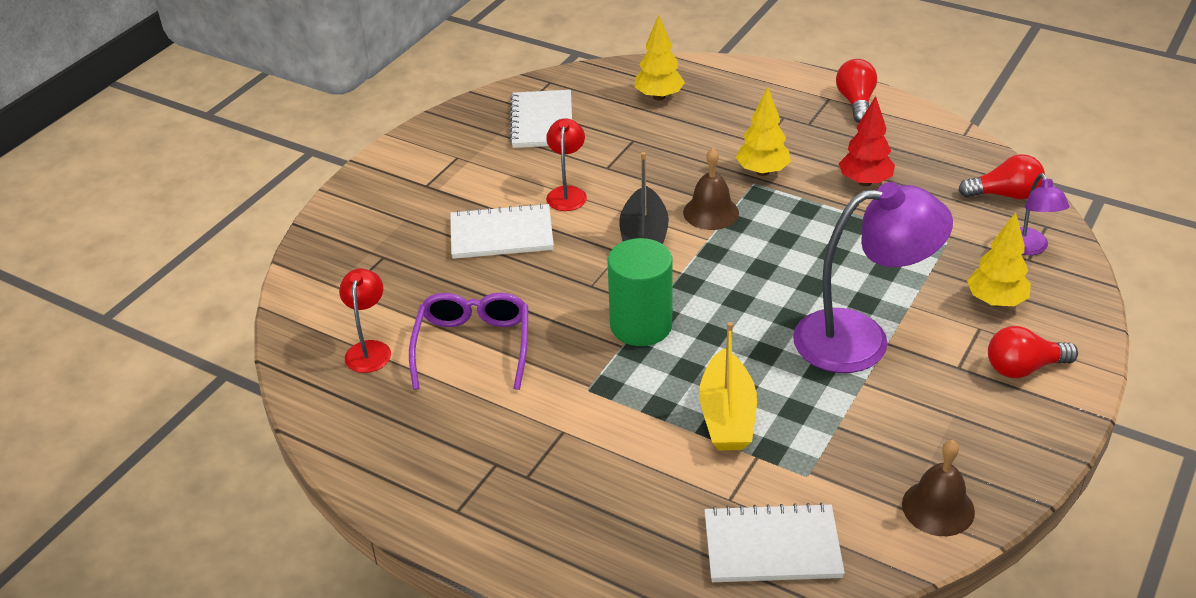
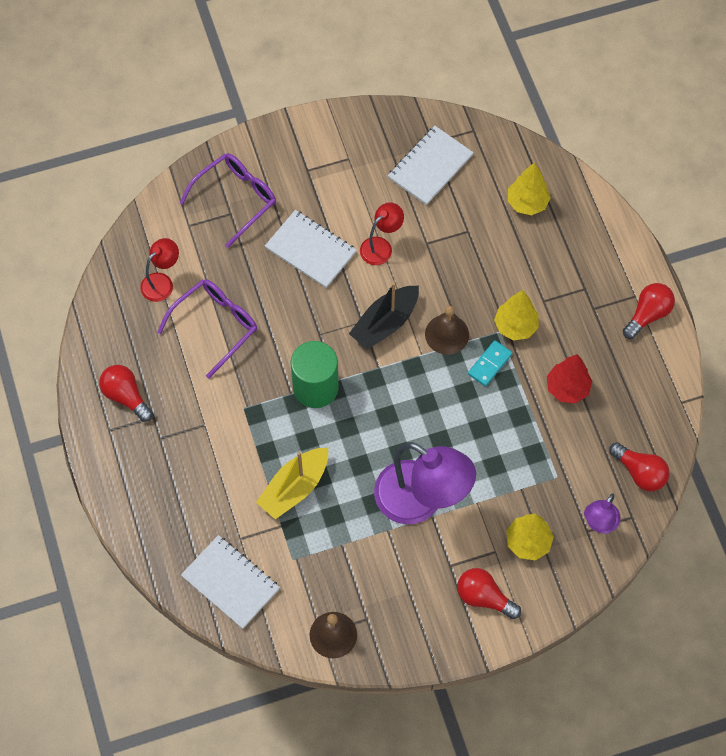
camera: 40 degrees right, 25 degrees up
(376, 243) = (236, 199): none -> purple glasses
(441, 467) = (126, 396): none -> red light bulb
(777, 208) = (489, 364): none -> turquoise domino

